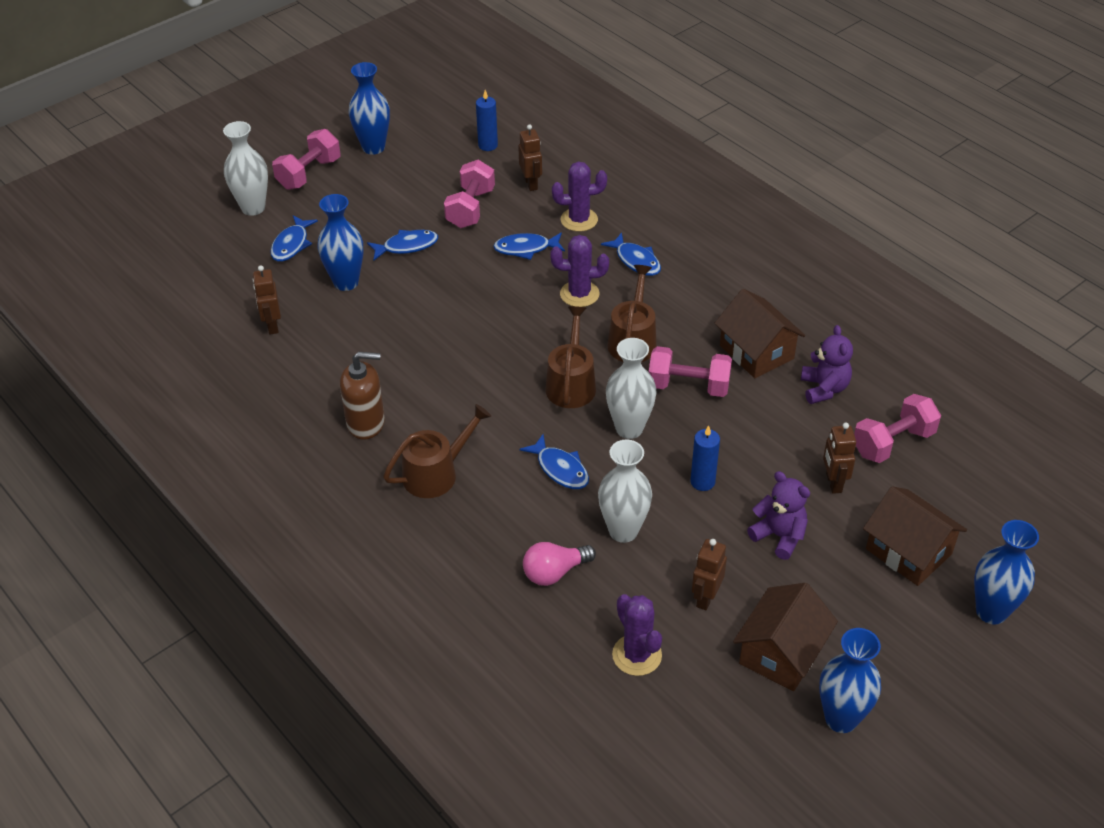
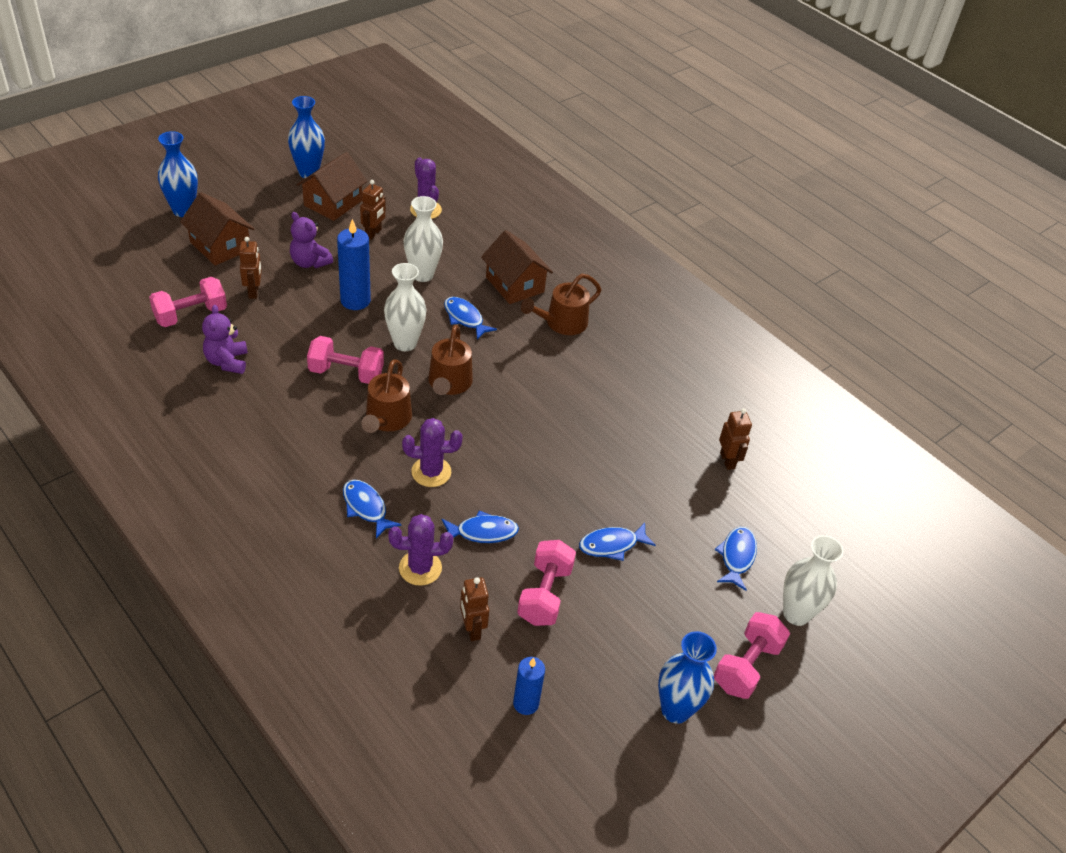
camera: 175 degrees right, 0 degrees up
(346, 282) = (668, 504): blue vase -> none
(366, 423) = (622, 365): brown soap dispenser -> none
(554, 572) = (474, 255): pink light bulb -> none
(702, 482) = (355, 301): blue candle -> blue candle, size x1.55
(756, 352) = (274, 399): brown house -> brown house (515, 284)

